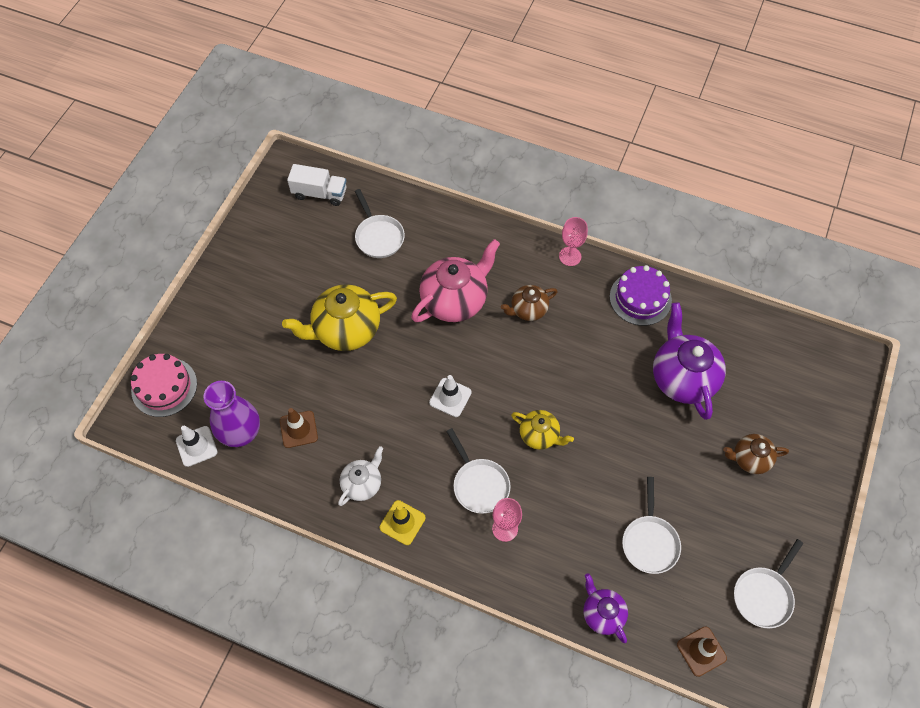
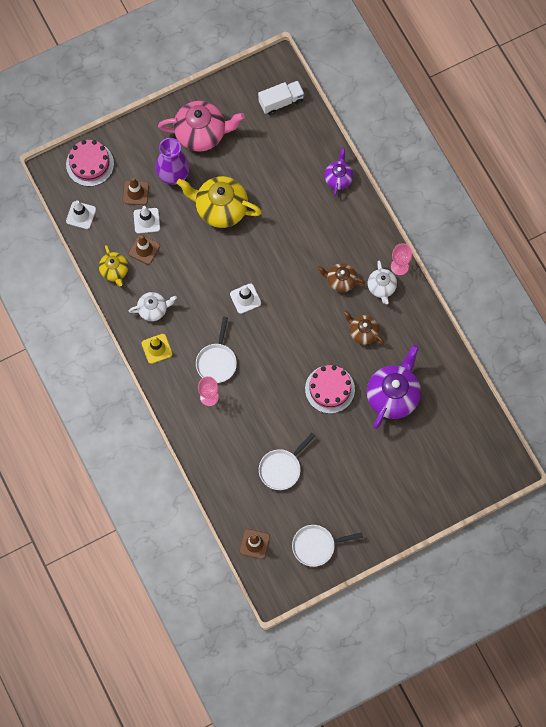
camera: 40 degrees right, 10 degrees up
(240, 379) = (135, 193): none -> brown traffic cone
(241, 433) = (111, 227): purple vase -> purple vase (173, 175)
(276, 398) = (146, 220): none -> white traffic cone
(319, 193) = (281, 101): white truck -> white truck turned 75 degrees counterclockwise
(378, 236) = (292, 160): white pan -> none
(455, 300) = (302, 240): pink teapot -> pink teapot (201, 133)
(539, 435) = (276, 361): yellow teapot -> yellow teapot (114, 271)
(572, 287) = (381, 287): none -> white teapot
(602, 613) = (220, 482): purple teapot -> purple teapot (338, 178)
(617, 420) = (329, 389): none -> pink cake
(640, 298) = (417, 328): purple cake -> none
(749, 459) = (384, 472): brown teapot -> brown teapot (363, 332)

